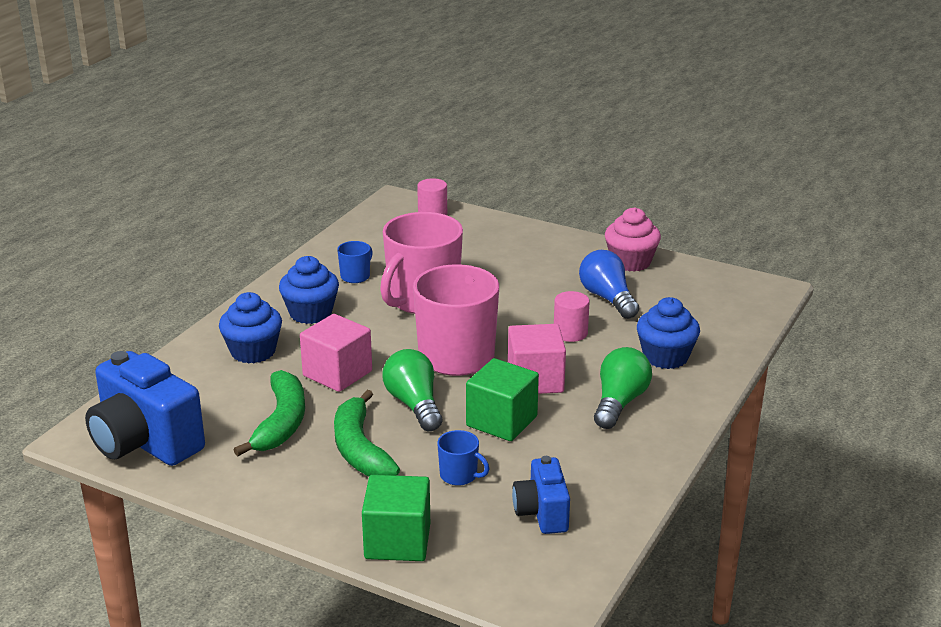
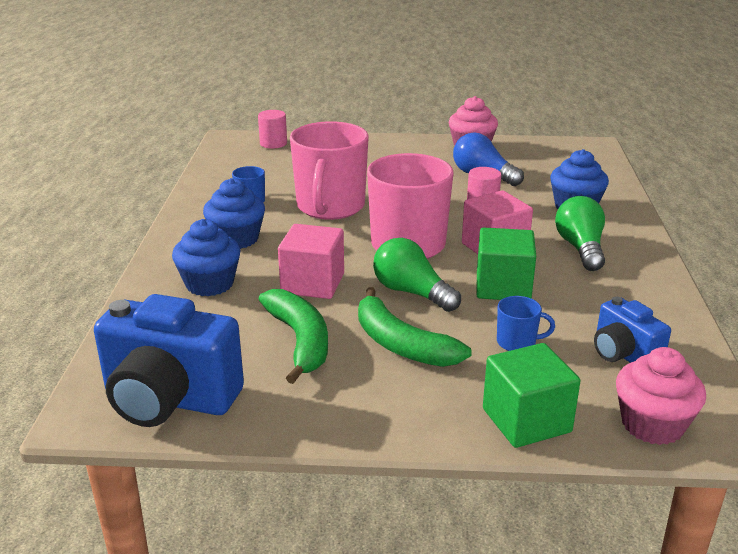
camera: 25 degrees left, 0 degrees up
(498, 577) = (652, 425): none -> pink cupcake

